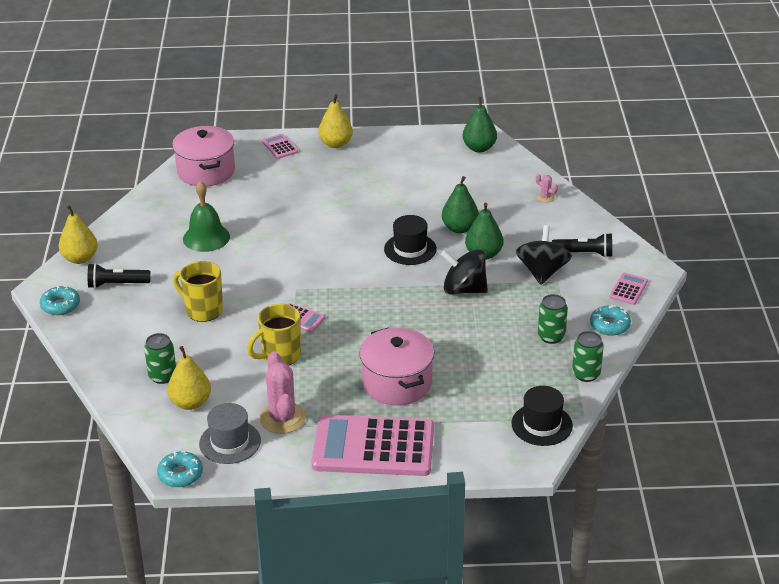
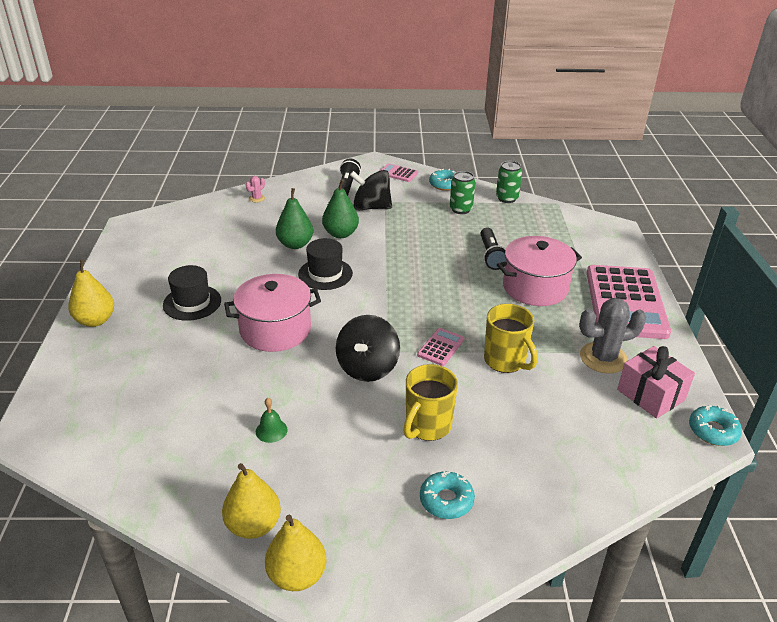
camera: 90 degrees left, 0 degrees up
(60, 305) = (416, 588): turquoise donut -> turquoise donut (446, 500)
(117, 284) = (368, 520): black flashlight -> black flashlight (491, 255)
(162, 376) = (556, 456): green can -> none
(190, 403) = (597, 429): yellow pear -> yellow pear (253, 525)
(206, 171) = (106, 438): pink pot -> pink pot (275, 330)
(206, 237) = (271, 430): green bell -> green bell, size x0.50
(230, 442) = (651, 395): grey hat -> pink gift
(279, 147) = (77, 367): pink calculator -> none
(282, 418) = (603, 358): pink cactus -> grey cactus
(464, 289) = (394, 246): black spinning top -> black spinning top (367, 367)
(479, 148) = (155, 227): green pear -> none
(541, 425) = (571, 220): black hat -> black hat (192, 303)

